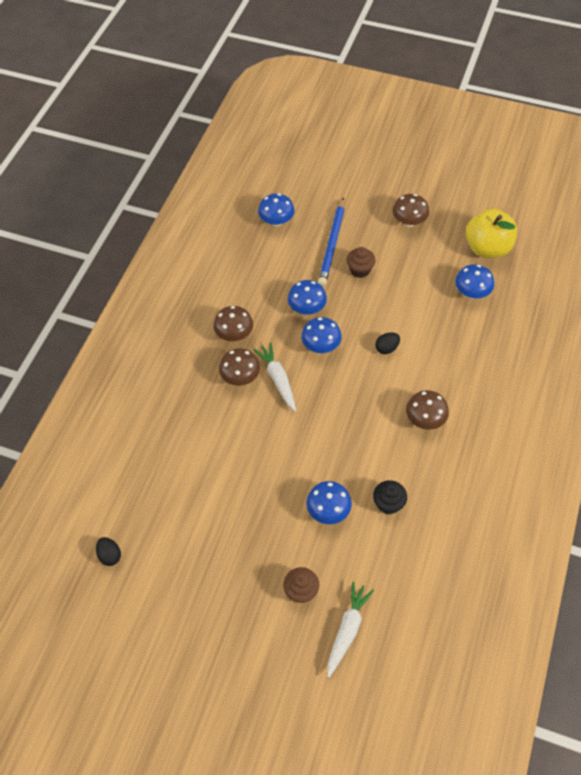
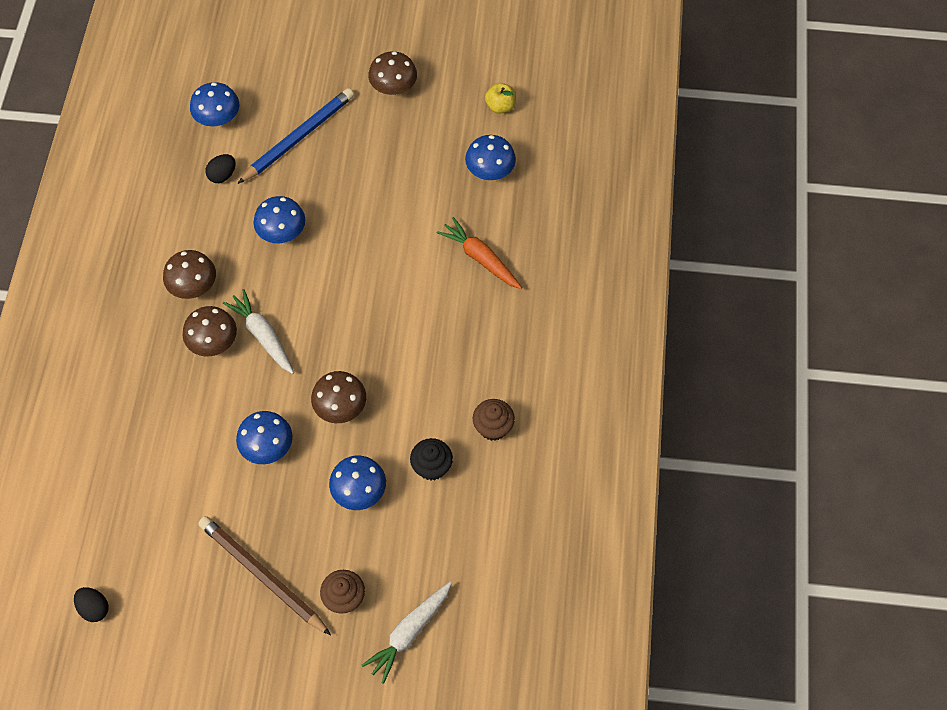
camera: 15 degrees left, 5 degrees up
(241, 559) = (262, 575): none -> brown pencil
(321, 345) = (310, 279): blue mushroom -> blue mushroom (267, 447)
(332, 244) = (298, 137): blue pencil -> blue pencil turned 135 degrees counterclockwise
(347, 630) = (409, 632): white carrot -> white carrot turned 150 degrees counterclockwise
(360, 270) = (341, 167): brown cupcake -> brown cupcake (493, 427)
(386, 348) = (395, 266): black egg -> black egg (222, 175)
(425, 419) = (459, 350): brown mushroom -> brown mushroom (340, 407)
(453, 354) = (480, 258): none -> orange carrot
(487, 248) = (500, 106): yellow apple -> yellow apple, size x0.48

